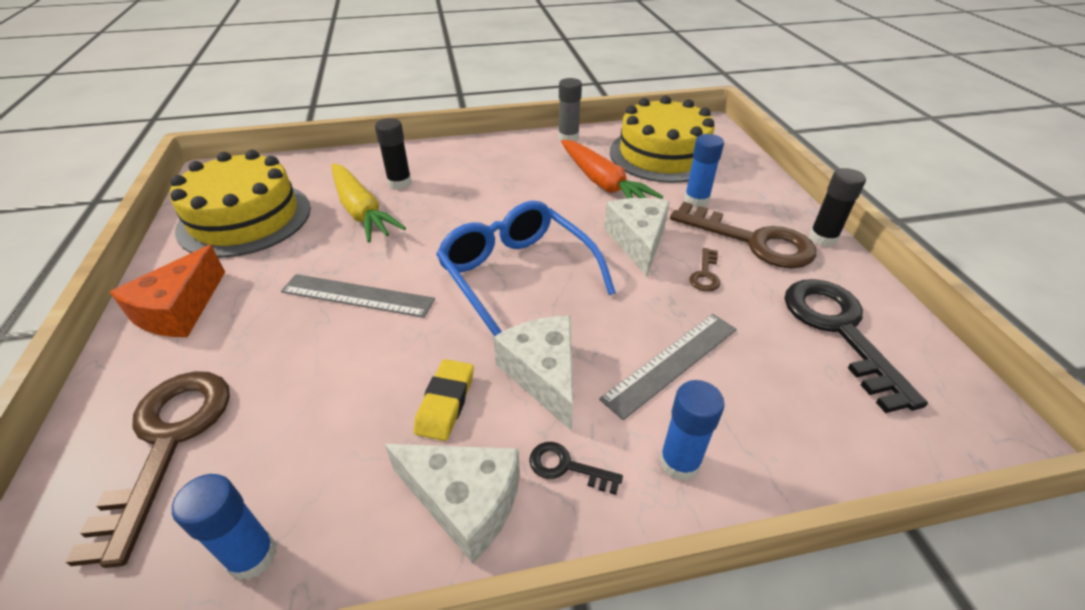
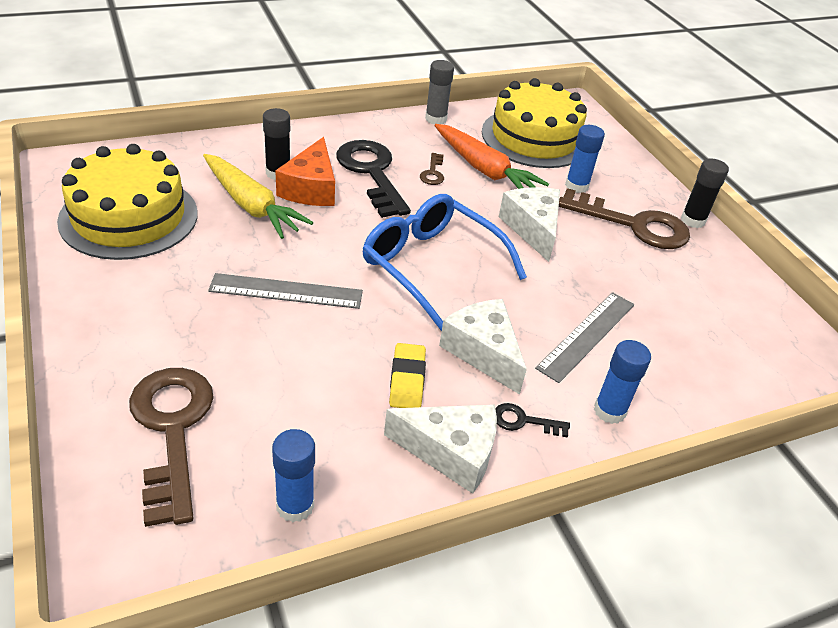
camera: 15 degrees left, 0 degrees up
(180, 310) = (112, 313): orange cheese -> orange cheese (311, 188)
(705, 274) = (599, 257): brown key -> brown key (433, 173)
(839, 330) = (715, 301): black key -> black key (371, 173)

